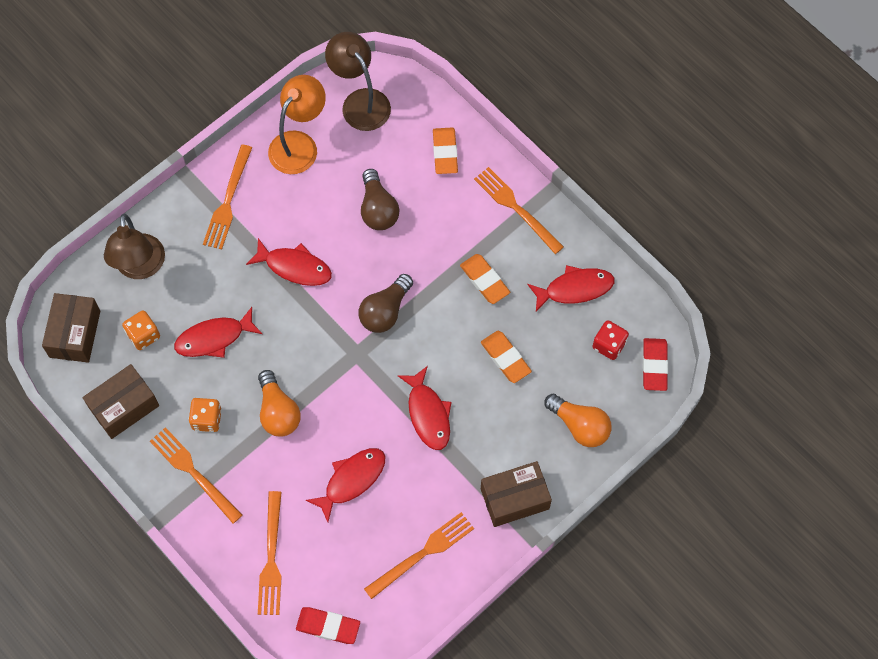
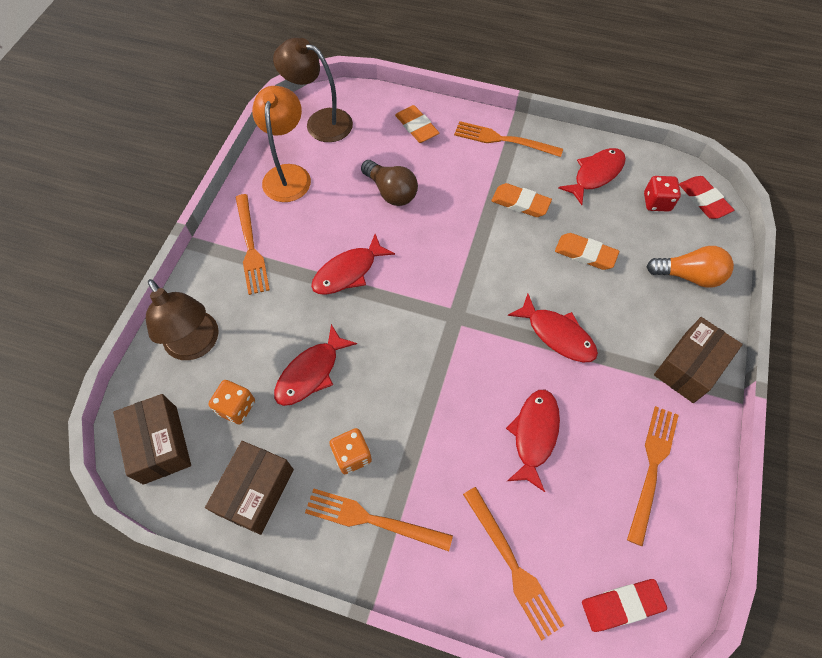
camera: 30 degrees left, 5 degrees down
(278, 412) = (418, 408): orange light bulb -> none
(294, 267) = (348, 272): red fish -> red fish turned 150 degrees clockwise
(385, 311) = (455, 268): brown light bulb -> none

